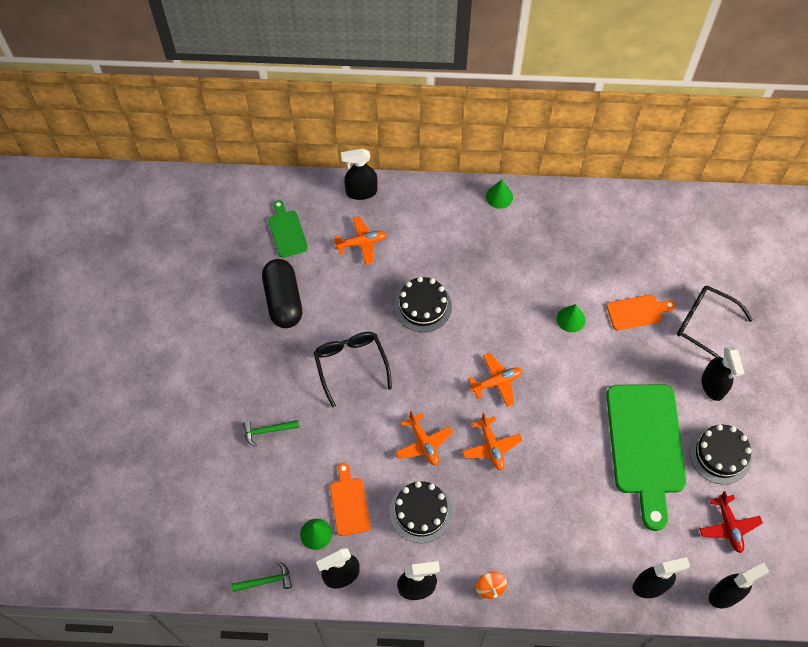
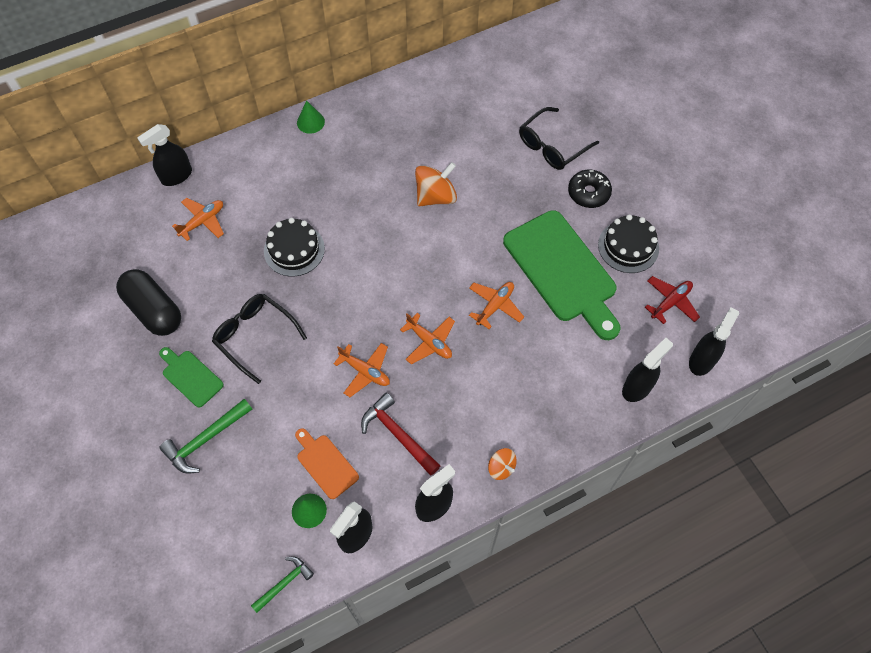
camera: 30 degrees left, 0 degrees up
(267, 431) = (206, 439): green hammer -> green hammer, size x1.55
(287, 231) = (122, 245): green cutting board -> green cutting board (190, 376)
(421, 512) = (398, 435): black cake -> red hammer
(496, 382) = (401, 283): orange plane -> orange plane (495, 306)
(570, 319) = (436, 196): green cone -> orange spinning top
(637, 312) = (490, 163): orange cutting board -> none
(704, 324) = (552, 146): black glasses -> black glasses turned 45 degrees counterclockwise
(713, 386) = (588, 193): black spray bottle -> black donut
(728, 526) = (670, 302): red plane -> red plane turned 90 degrees counterclockwise

